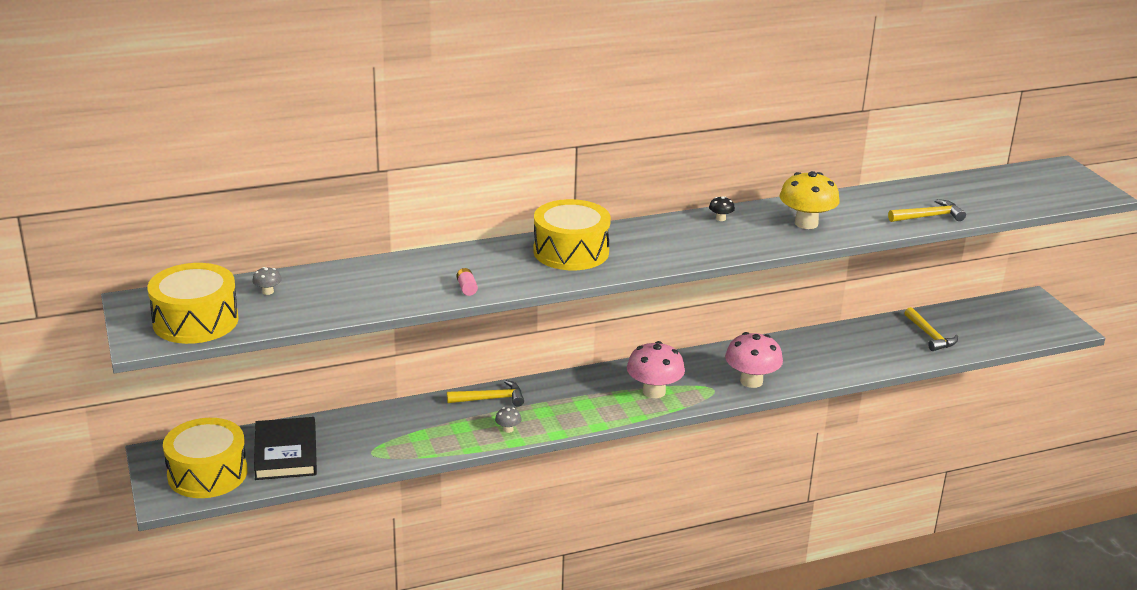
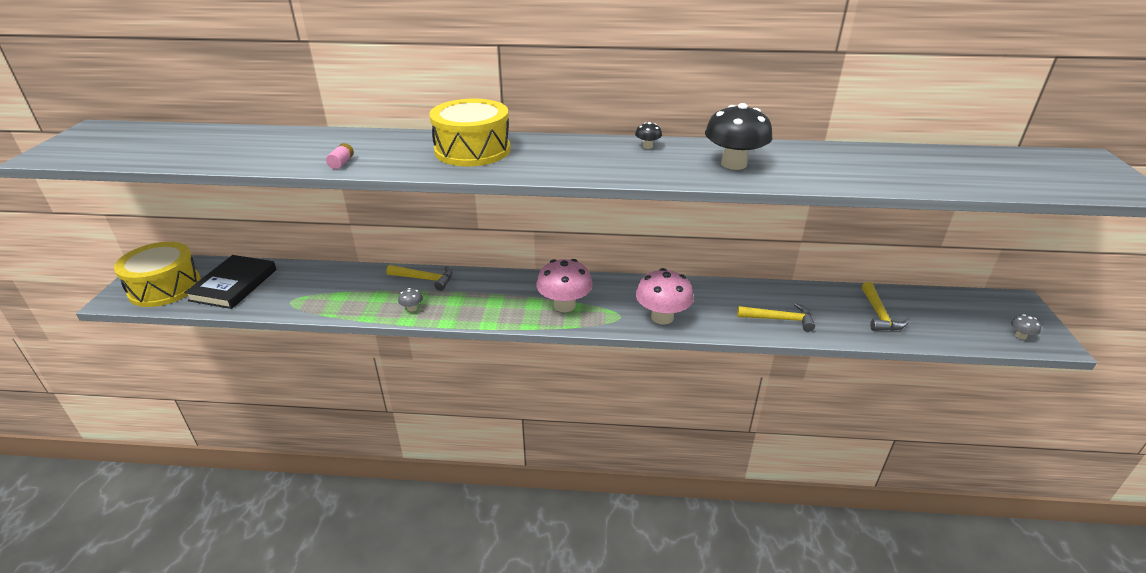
camera: 25 degrees right, 5 degrees up
(195, 321) = (104, 149): yellow drum -> none
(268, 291) = (190, 138): grey mushroom -> grey mushroom (1020, 336)
(806, 223) = (733, 164): yellow mushroom -> black mushroom
(929, 216) = (884, 179): yellow hammer -> yellow hammer (779, 319)

